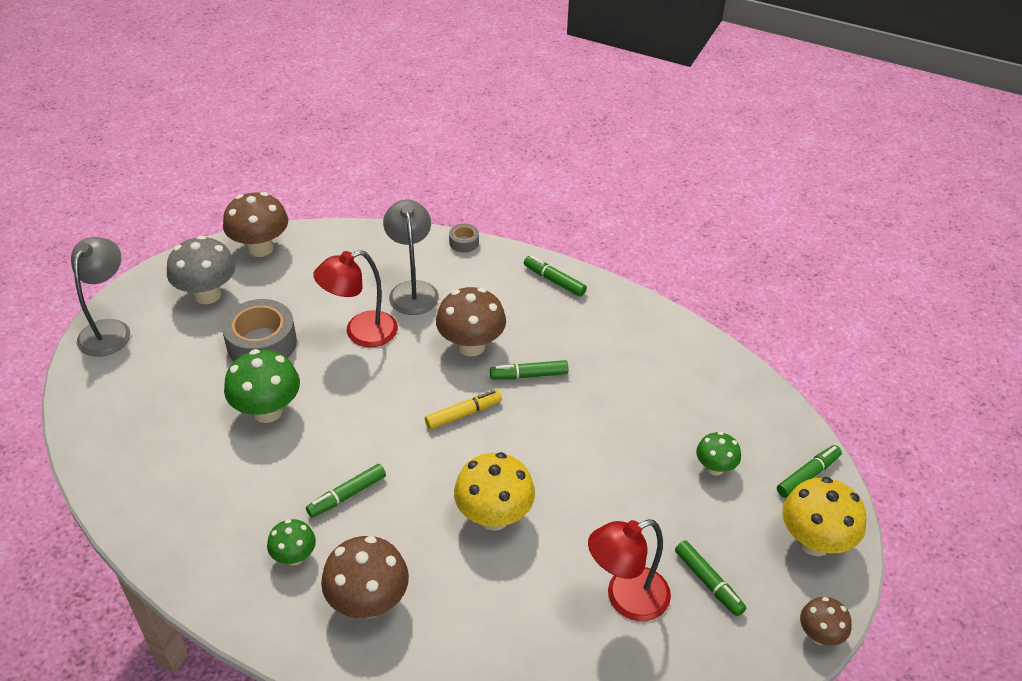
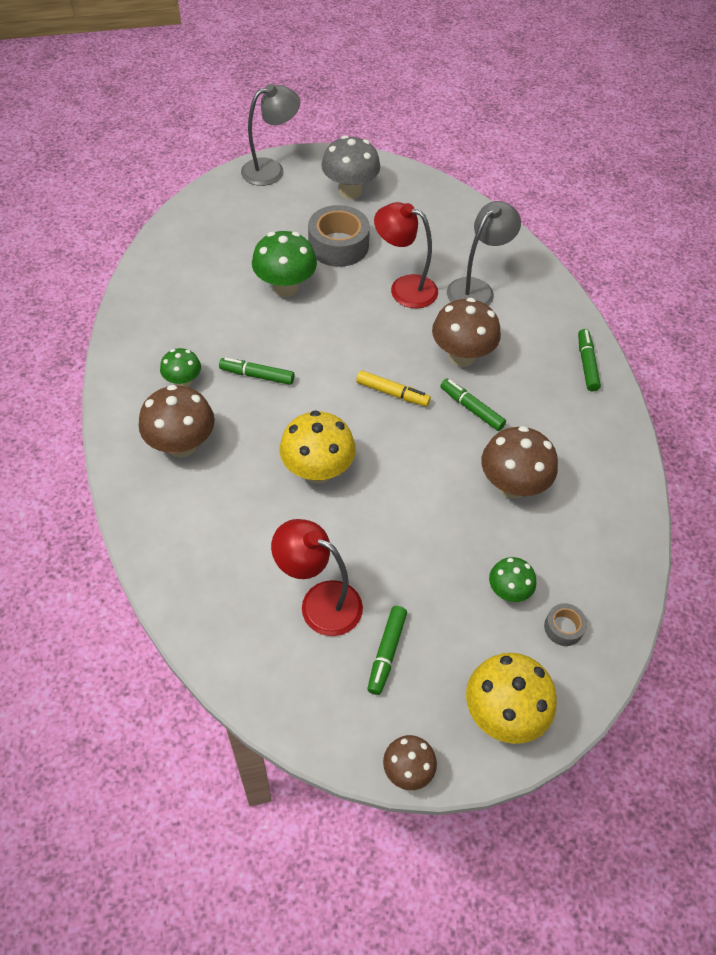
camera: 50 degrees right, 10 degrees up
(260, 248) = (420, 187): brown mushroom -> brown mushroom (512, 486)
(464, 242) = (559, 286): grey tape -> grey tape (563, 628)
(808, 475) = (572, 669): green marker -> none

